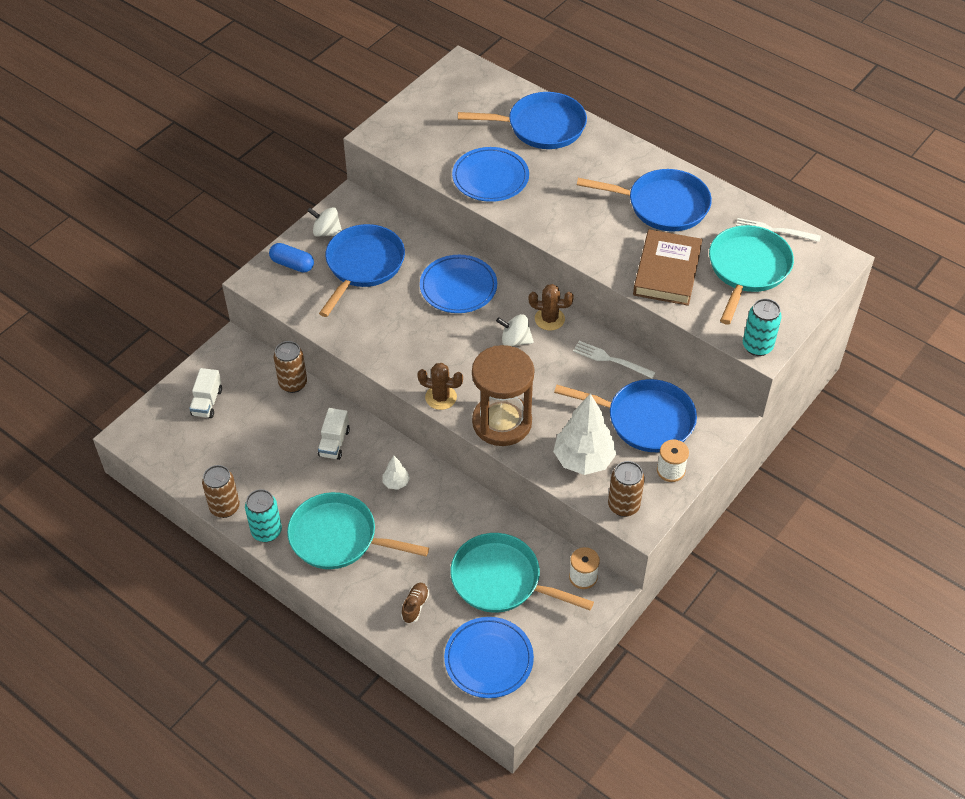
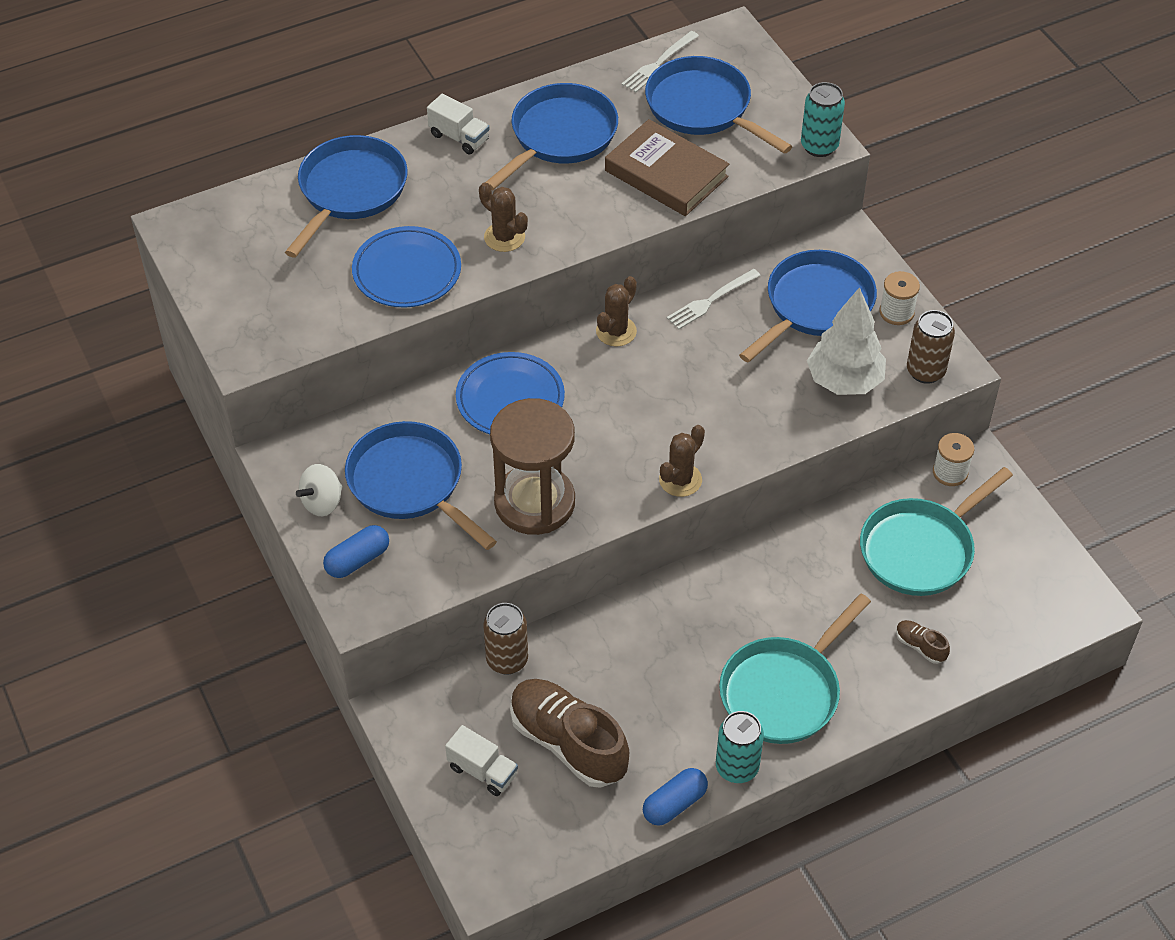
camera: 65 degrees left, 0 degrees up
(225, 507) = (674, 804): brown can -> blue capsule
(246, 437) = (568, 743): none -> brown shoe
(334, 443) = (632, 646): white truck -> white truck (459, 137)
(396, 483) = (729, 602): white tree -> none
(488, 659) = (1023, 601): blue plate -> none
(502, 422) = (751, 435): brown hourglass -> brown hourglass (534, 503)
(515, 340) = (631, 376): white spinning top -> none
(551, 212) = (504, 237): none -> brown cactus
(747, 269) = (703, 108): turquoise pan -> blue pan

